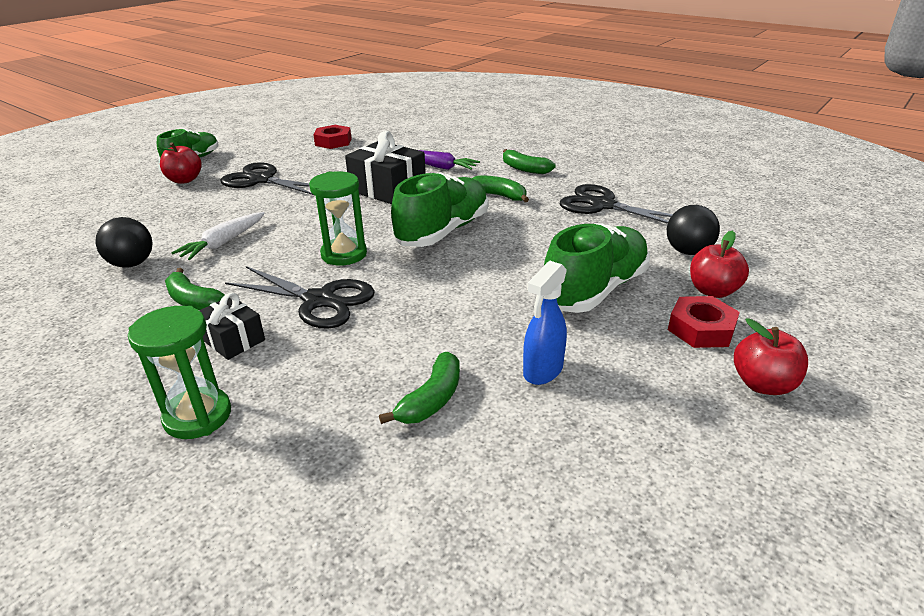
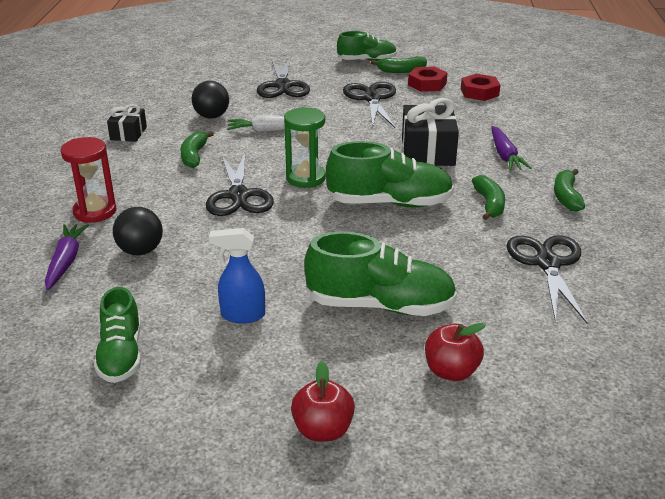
camera: 55 degrees right, 0 degrees up
(153, 208) = (283, 86): none -> black scissors
(184, 180) = (333, 74): red apple -> none
(198, 416) = (95, 212): green hourglass -> red hourglass
(233, 340) = (169, 187): black gift -> black gift (128, 133)
(282, 481) = (66, 261): none -> purple carrot
(431, 399) = (172, 281): green banana -> green banana (401, 71)
(544, 491) = (121, 355): none -> green shoe
(688, 251) = (513, 339): black ball -> black ball (140, 251)
(701, 329) = (376, 378): red nut -> red nut (427, 84)

